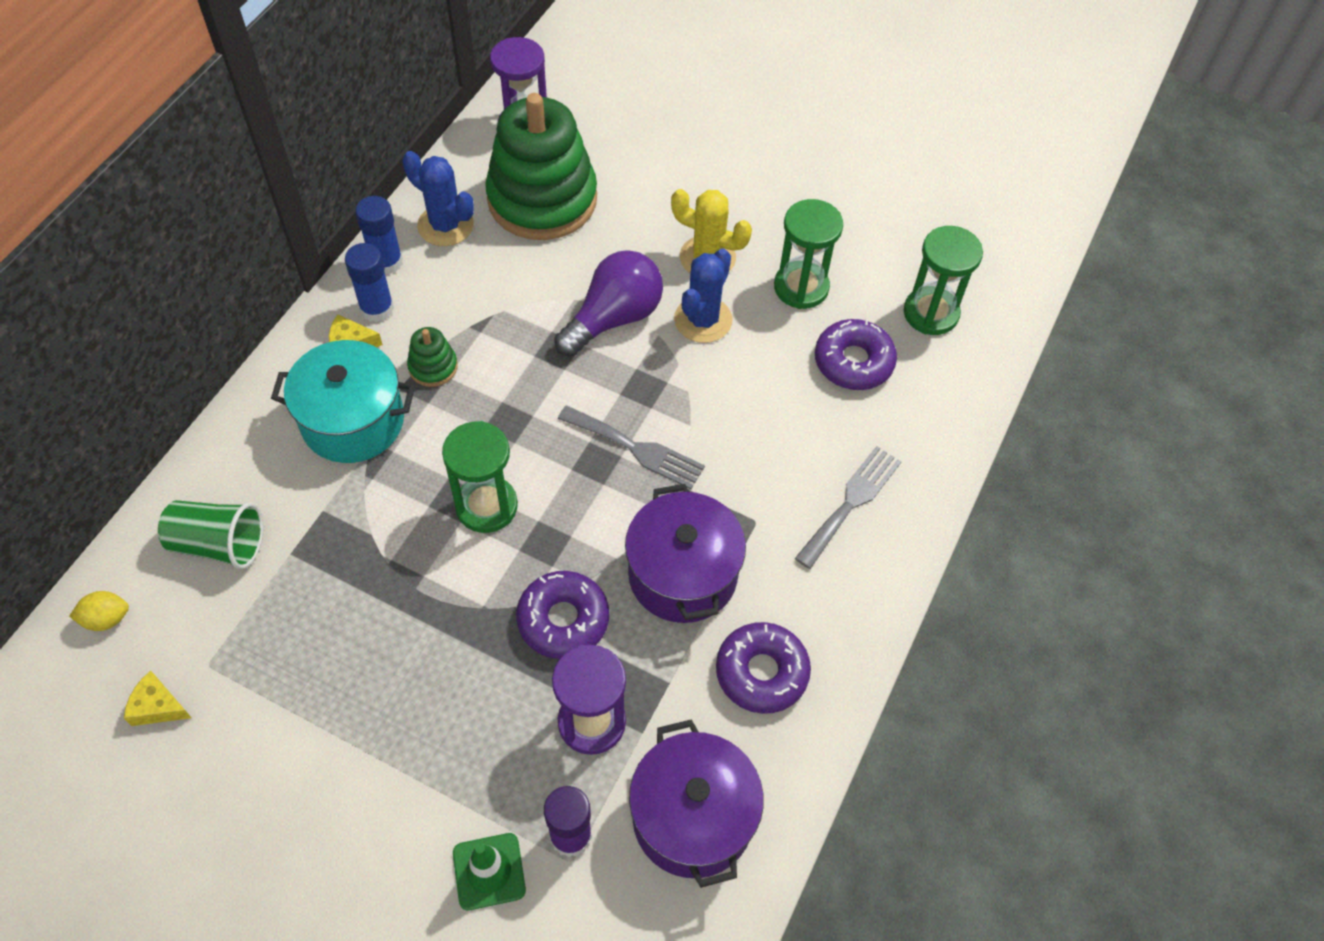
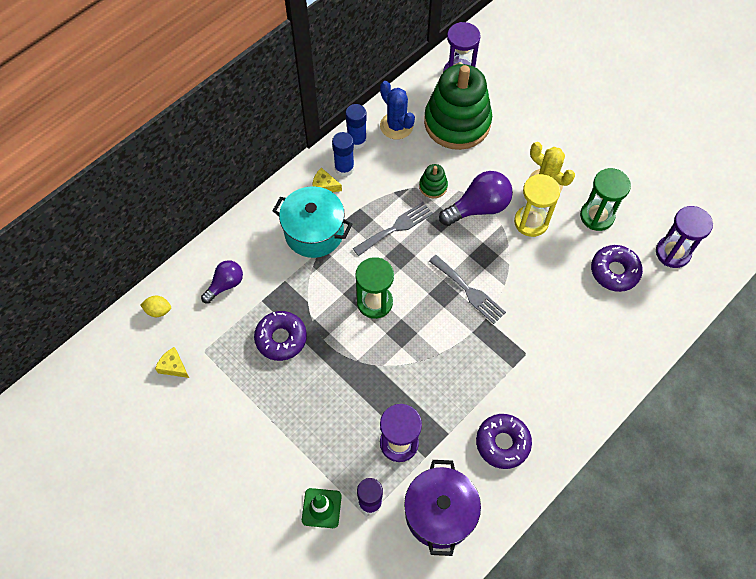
camera: 20 degrees right, 5 degrees up
(219, 544) = (225, 285): green cup -> purple light bulb
(433, 367) = (366, 211): green stacking toy -> green stacking toy (433, 186)
(563, 620) = (399, 380): purple donut -> purple donut (281, 338)
(682, 574) = (474, 373): purple pot -> none
(703, 320) = (531, 222): blue cactus -> yellow hourglass
(851, 502) = (586, 357): grey fork -> grey fork (396, 228)
(931, 313) = (672, 253): green hourglass -> purple hourglass

